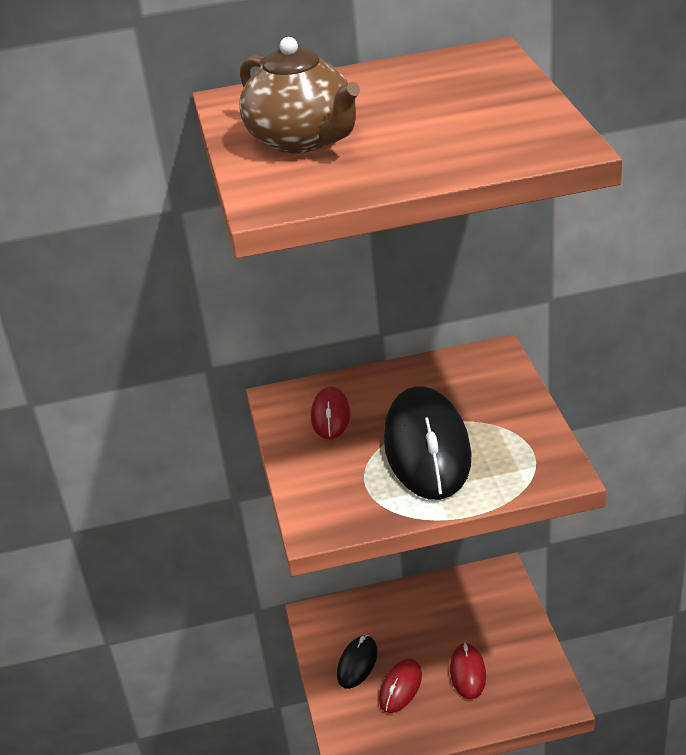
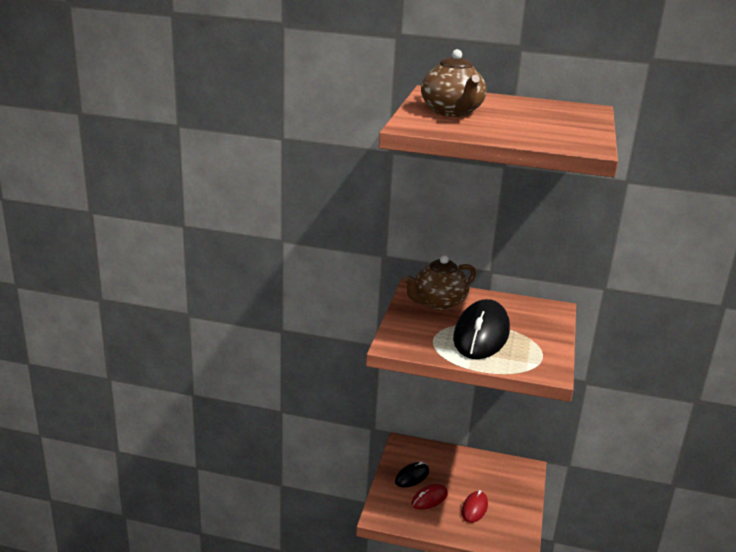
camera: 20 degrees right, 10 degrees down
(330, 416) = (438, 303): red mouse -> brown teapot

